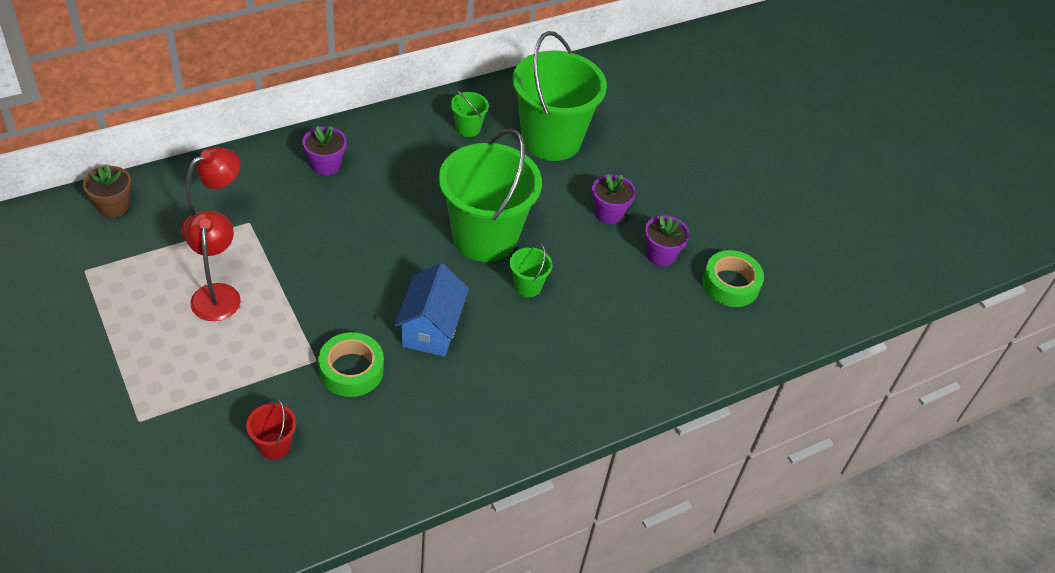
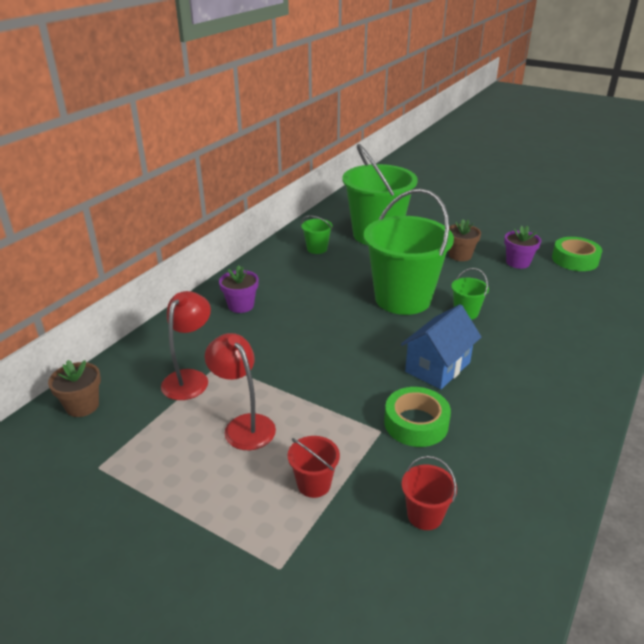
camera: 25 degrees left, 15 degrees down
(220, 374) = (314, 484): none -> red bucket
(431, 329) = (437, 367): blue house -> blue house turned 60 degrees clockwise
(608, 213) = (460, 255): purple flower pot -> brown flower pot

